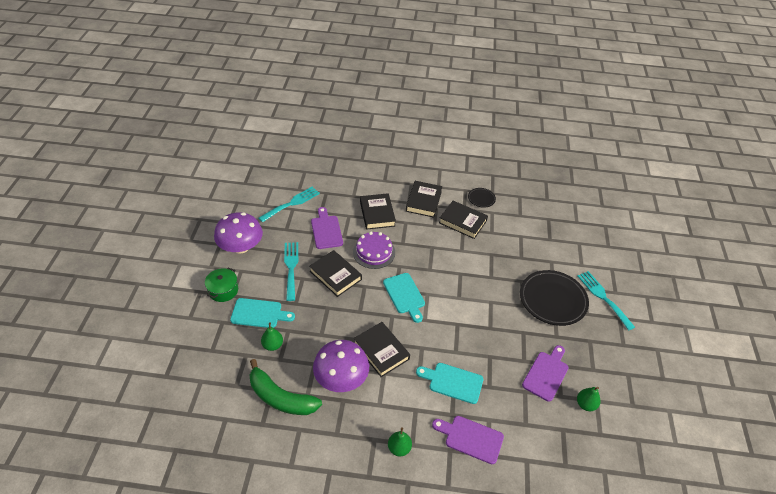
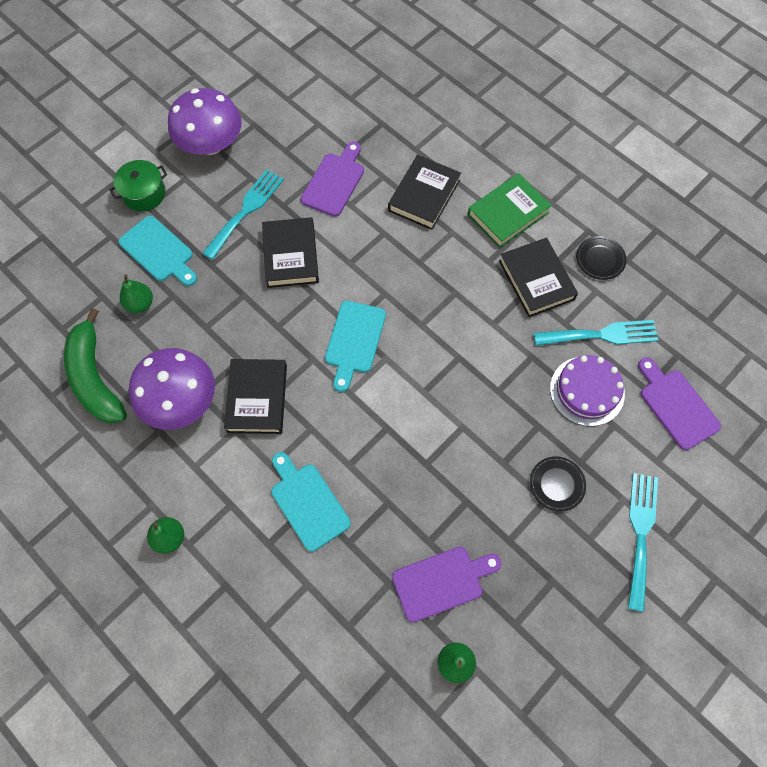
camera: 40 degrees right, 20 degrees up
(292, 203) = (324, 115): turquoise fork -> turquoise fork (601, 335)
(374, 252) = (369, 252): purple cake -> purple cake (587, 391)
(423, 201) = (508, 214): black book -> green book
(471, 438) = (263, 591): purple cutting board -> purple cutting board (676, 405)
(552, 300) = (557, 484): black plate -> black plate, size x0.47

